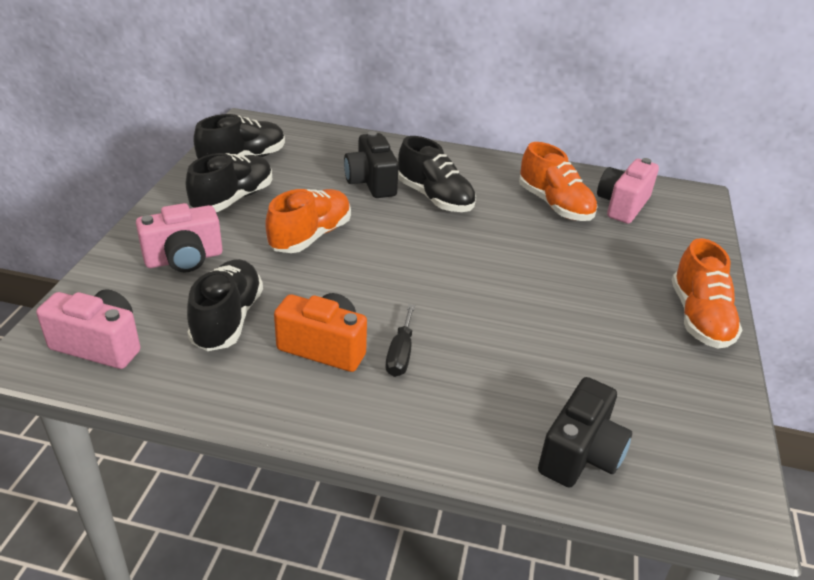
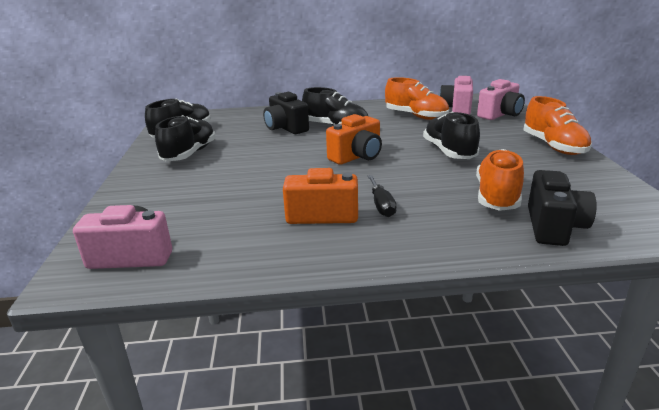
camera: 15 degrees left, 10 degrees down
(184, 259) = (173, 191): pink camera -> pink camera (500, 115)
(228, 319) = (233, 216): black shoe -> black shoe (449, 152)
(310, 236) = (263, 161): orange shoe -> orange shoe (497, 196)
(426, 261) = (357, 156): none -> orange camera

